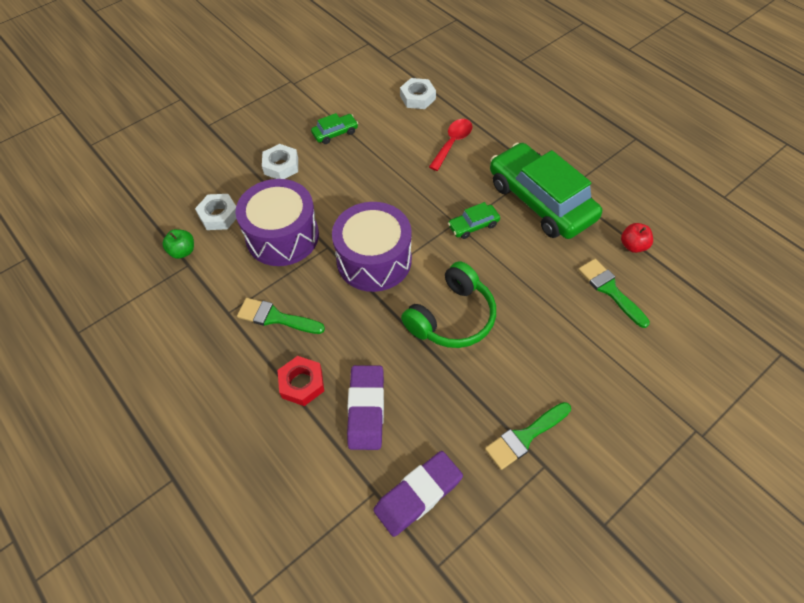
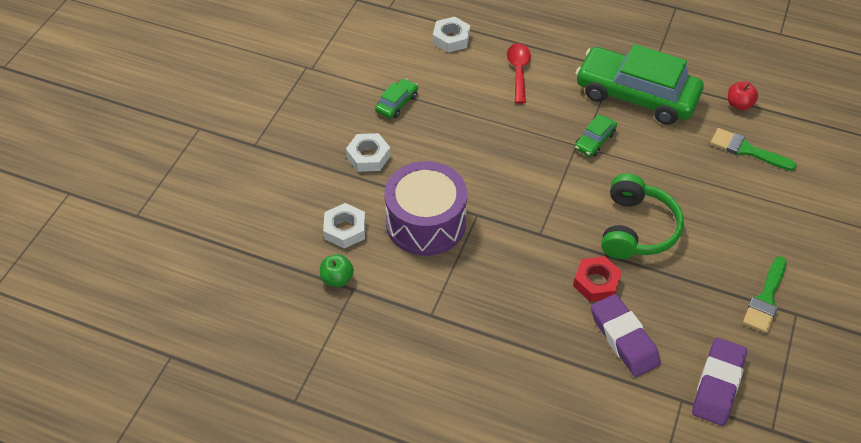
camera: 30 degrees left, 5 degrees down
(275, 317) = (480, 299): green brush -> none
(302, 383) = (551, 344): red nut -> red nut (596, 282)
(374, 260) = (530, 208): purple drum -> none

